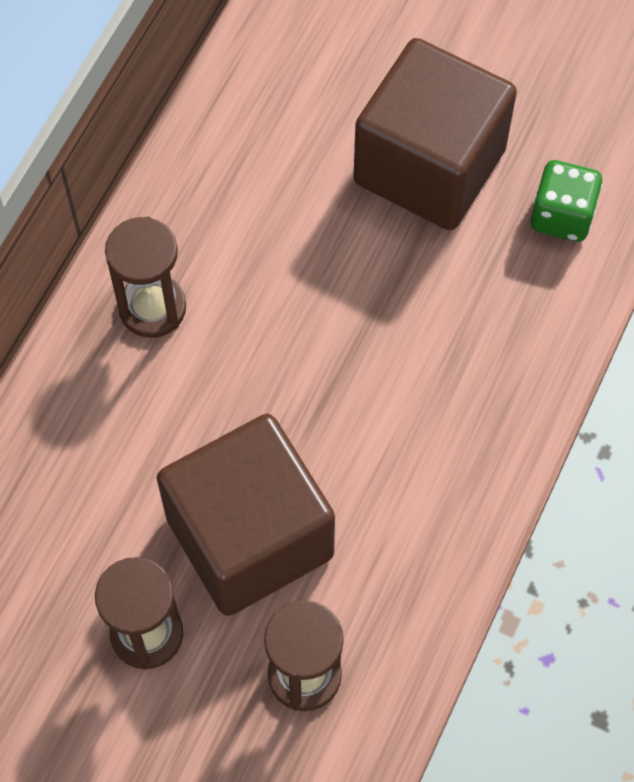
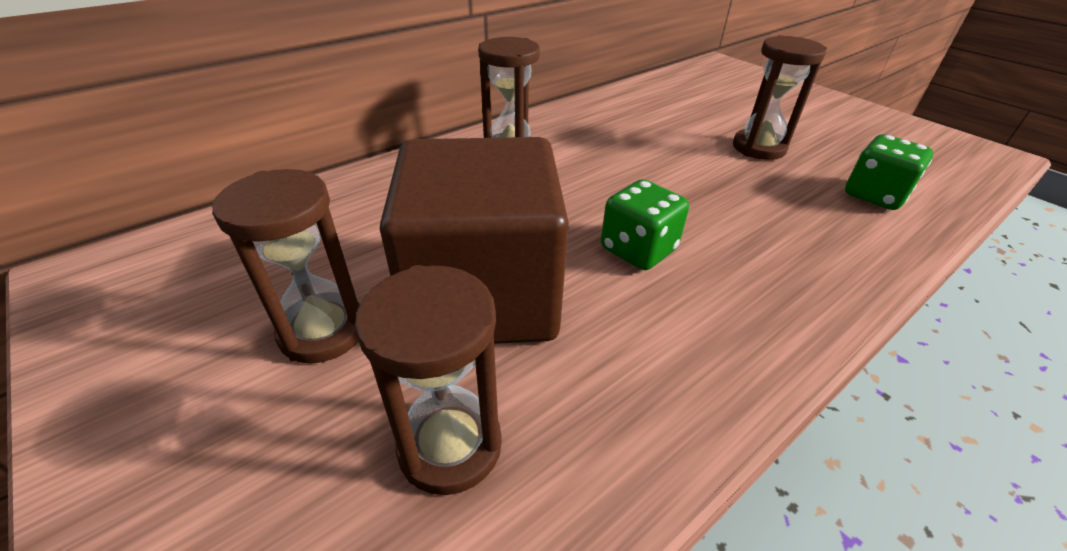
camera: 25 degrees right, 25 degrees down
(356, 415) = (638, 249): none -> green dice
(429, 166) = (758, 148): brown cube -> brown hourglass

